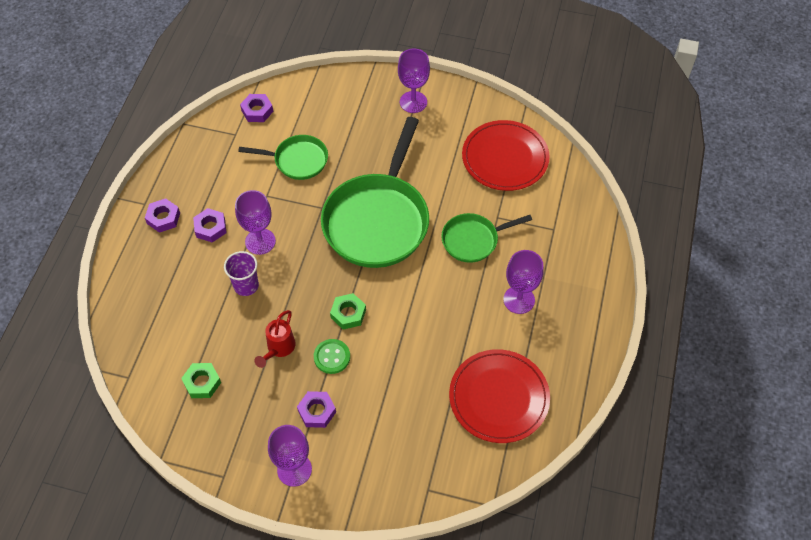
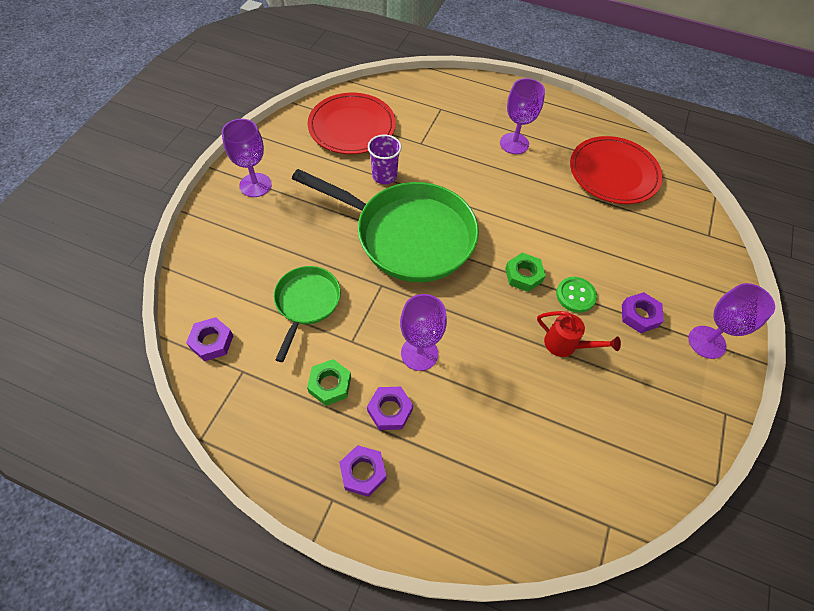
camera: 85 degrees left, 0 degrees up
(202, 382) = (612, 431): green nut -> green nut (330, 384)
(246, 285) = (481, 373): purple cup -> purple cup (384, 176)
(473, 240) = (445, 164): green pan -> none

